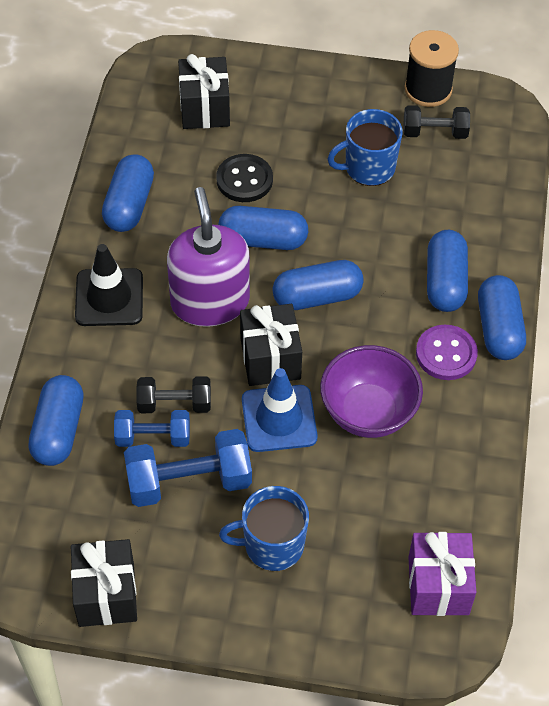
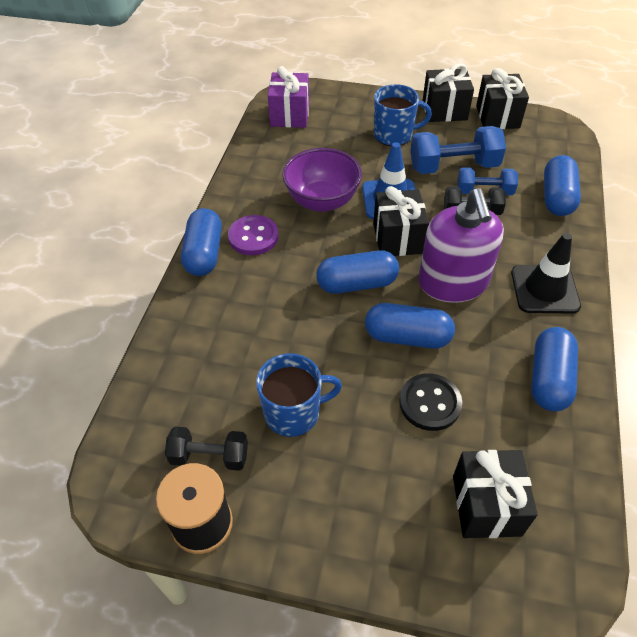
camera: 175 degrees left, 5 degrees down
(189, 607) = (444, 110): none -> black gift
(445, 282) = (240, 292): blue capsule -> none

